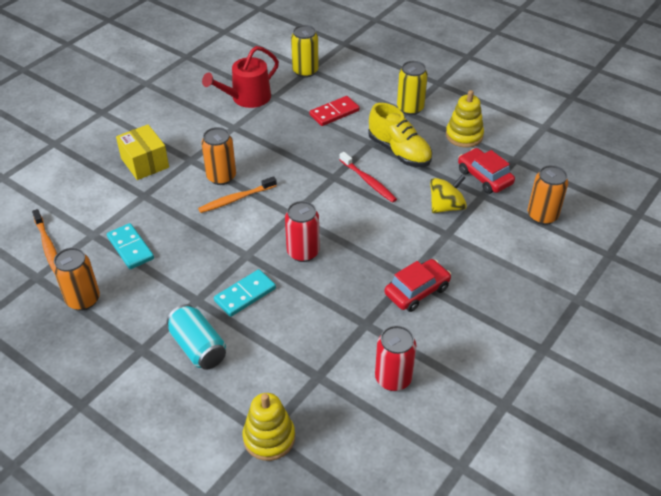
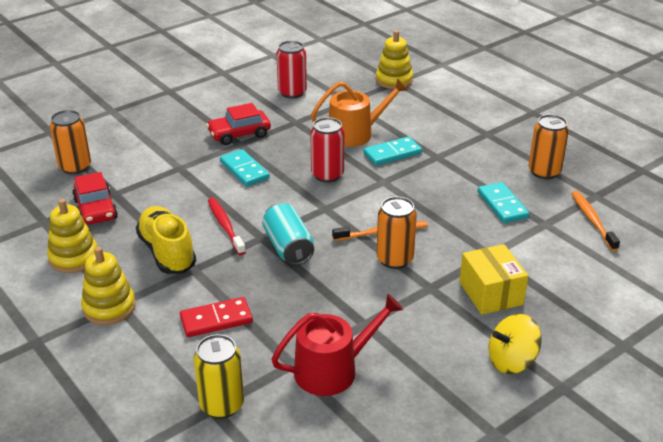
camera: 165 degrees left, 10 degrees down
(198, 347) = (439, 128): turquoise can -> turquoise can (288, 247)
(292, 318) = (356, 133): none -> orange watering can
(385, 243) = (244, 170): none -> turquoise domino
(410, 108) = (109, 307): yellow can -> yellow stacking toy
(446, 207) = (161, 189): yellow spinning top -> yellow spinning top (511, 361)

